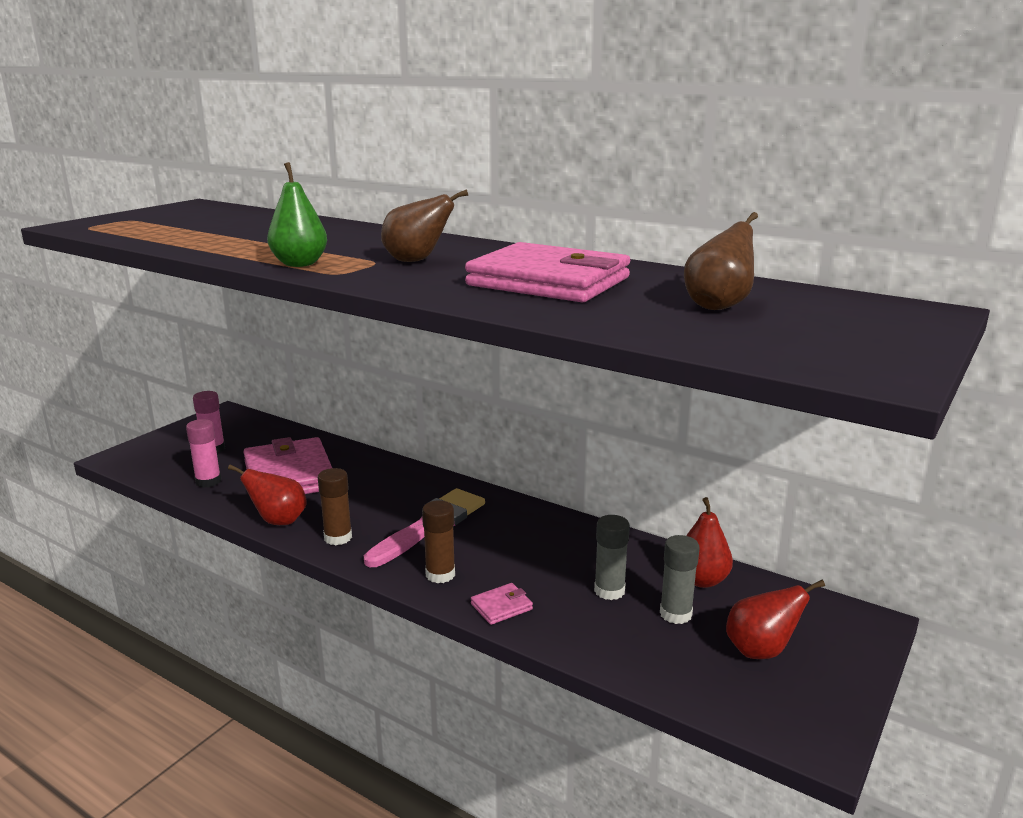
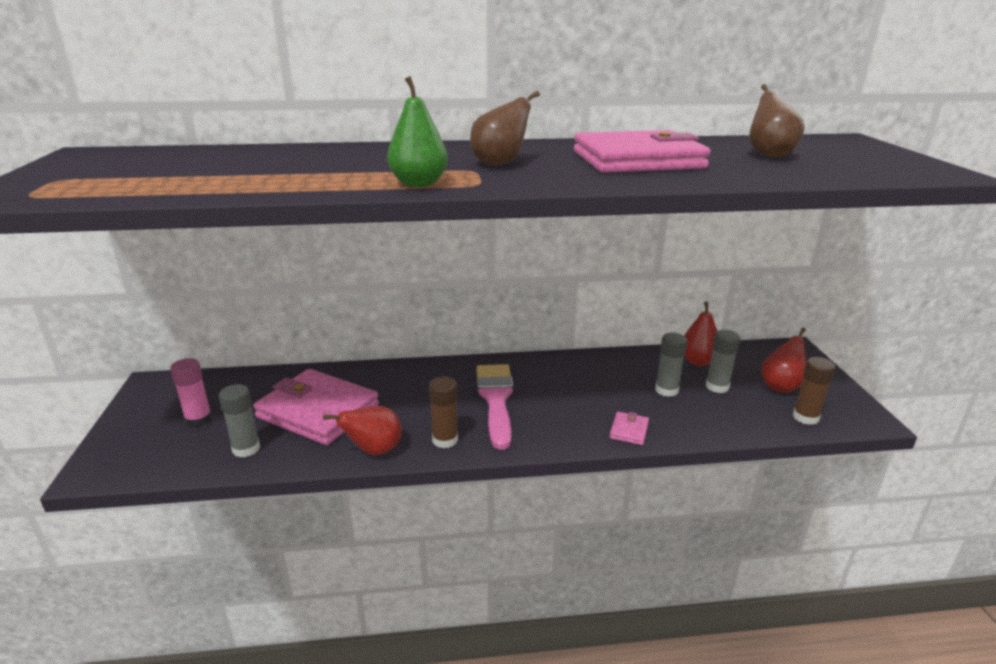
camera: 40 degrees left, 5 degrees up
(208, 481) = (246, 449): pink glue stick -> grey glue stick
(440, 574) = (559, 429): brown glue stick -> brown glue stick (805, 417)

